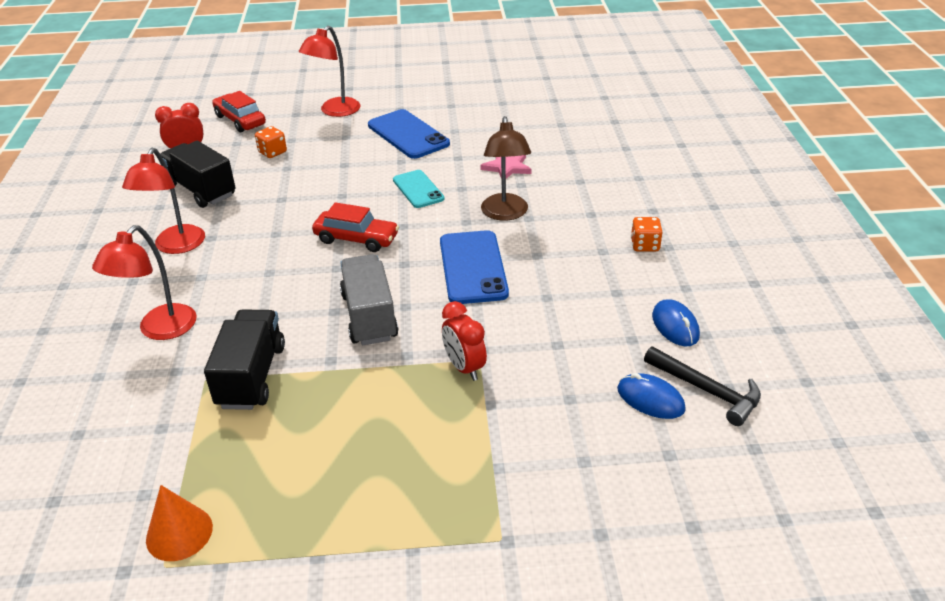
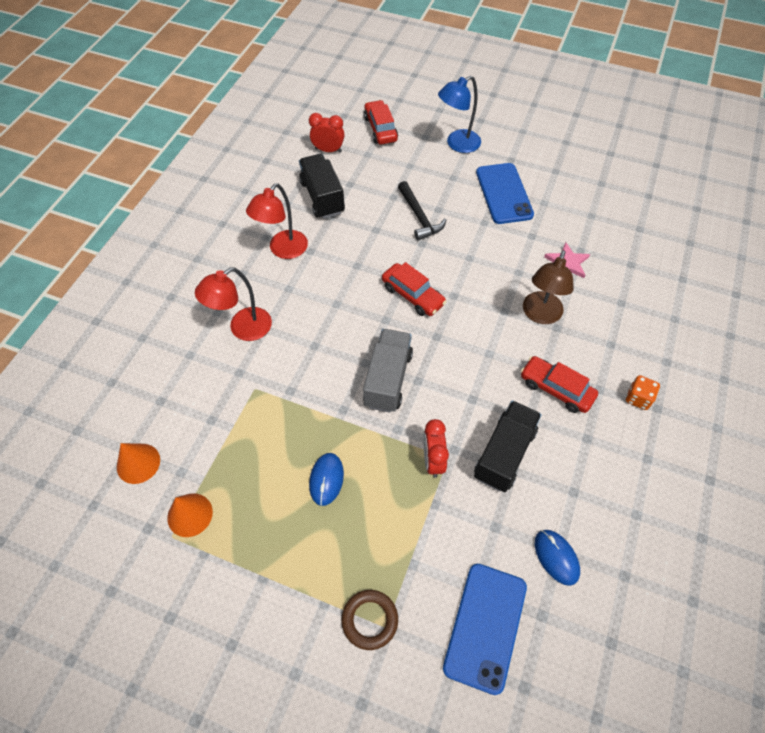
camera: 25 degrees right, 20 degrees up
(75, 508) = (138, 463): none -> orange cone
(252, 376) = (285, 400): black truck -> black truck (504, 454)
(272, 152) = (390, 175): orange dice -> none
(335, 111) = (457, 144): red lamp -> blue lamp
(418, 189) = (483, 260): turquoise phone -> none
(473, 267) = (487, 362): blue phone -> blue phone (485, 626)
(478, 541) = (370, 620): none -> brown ring
(559, 265) = (556, 389): none -> red car
(675, 326) = (616, 494): blue mouse -> blue mouse (326, 479)
(706, 390) = (605, 570): black hammer -> black hammer (419, 216)

